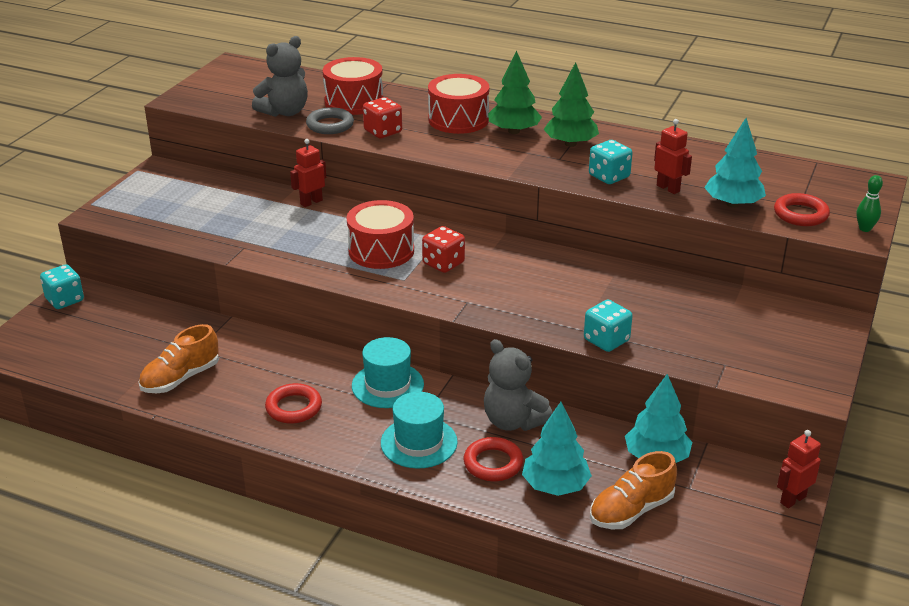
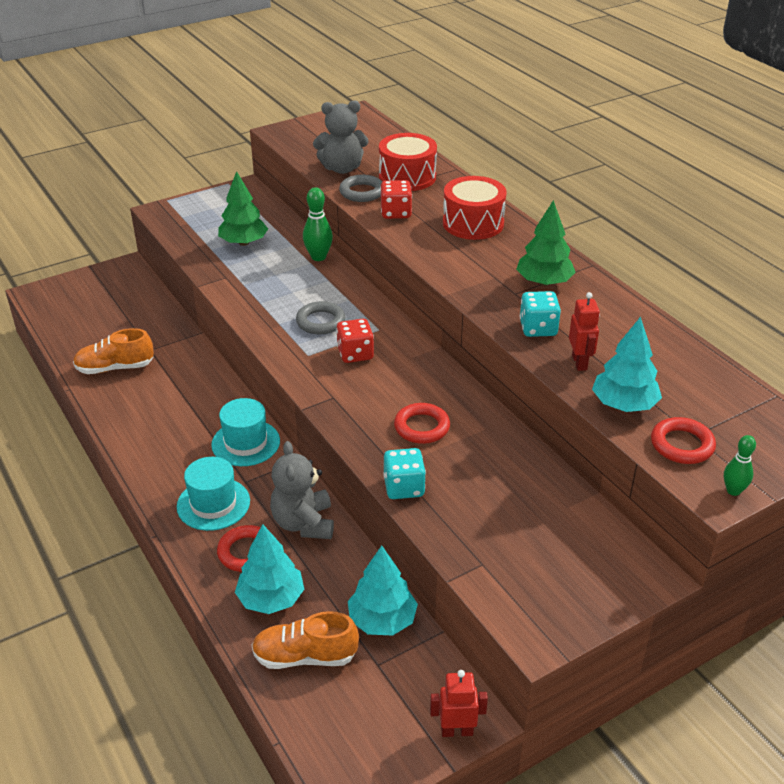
camera: 35 degrees right, 5 degrees up
(65, 300) = (112, 272): turquoise dice -> none
(294, 407) = (161, 428): red ring -> red ring (422, 427)
(311, 202) = (318, 257): red robot -> green bowling pin
(381, 251) = (320, 322): red drum -> grey ring
(514, 131) = (508, 251): green tree -> green tree (244, 242)

